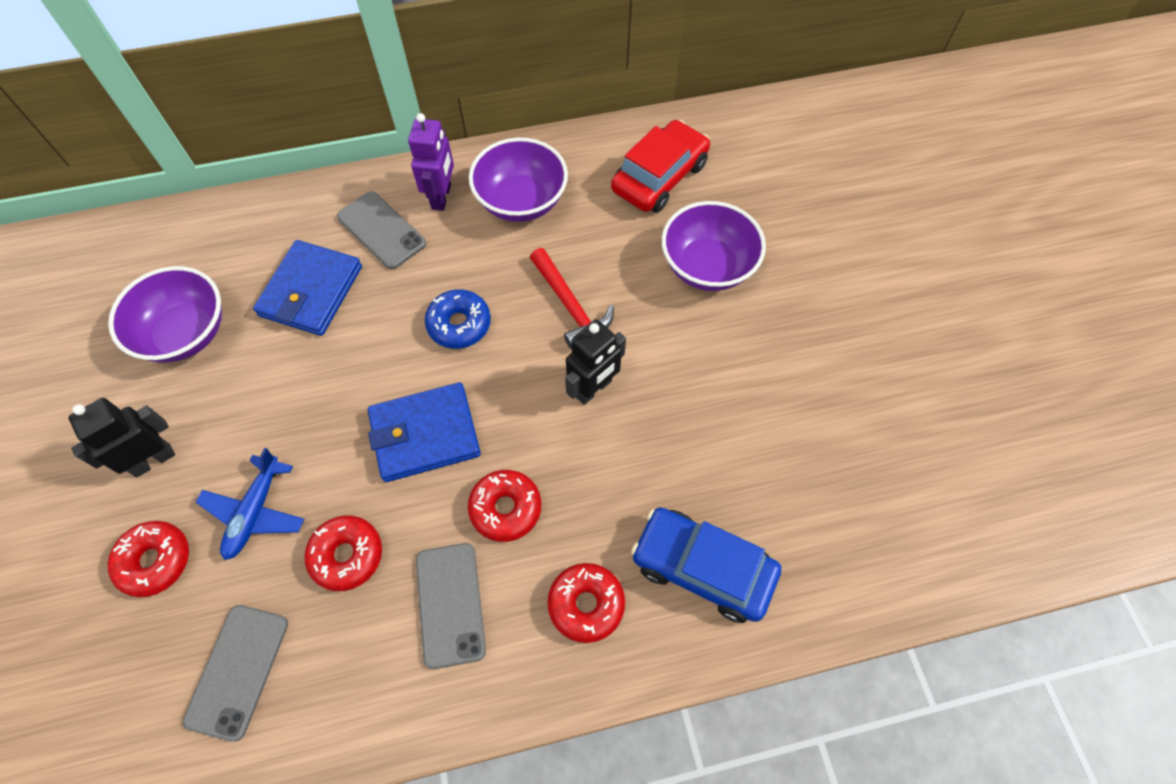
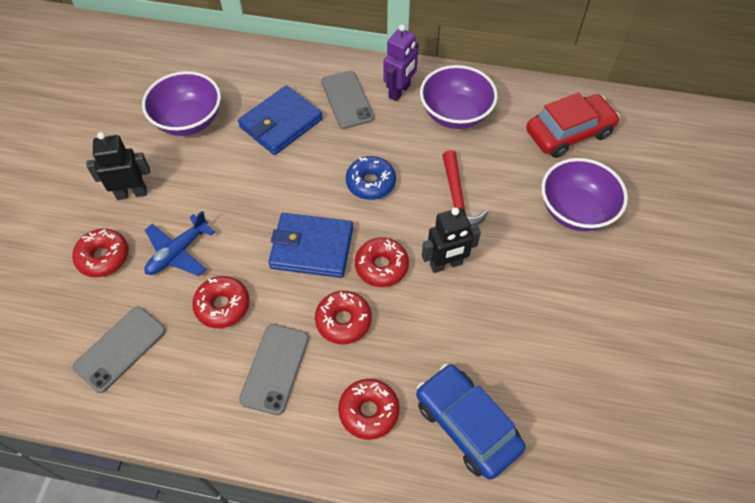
camera: 25 degrees right, 5 degrees down
(520, 422) = (381, 266): none -> red donut

